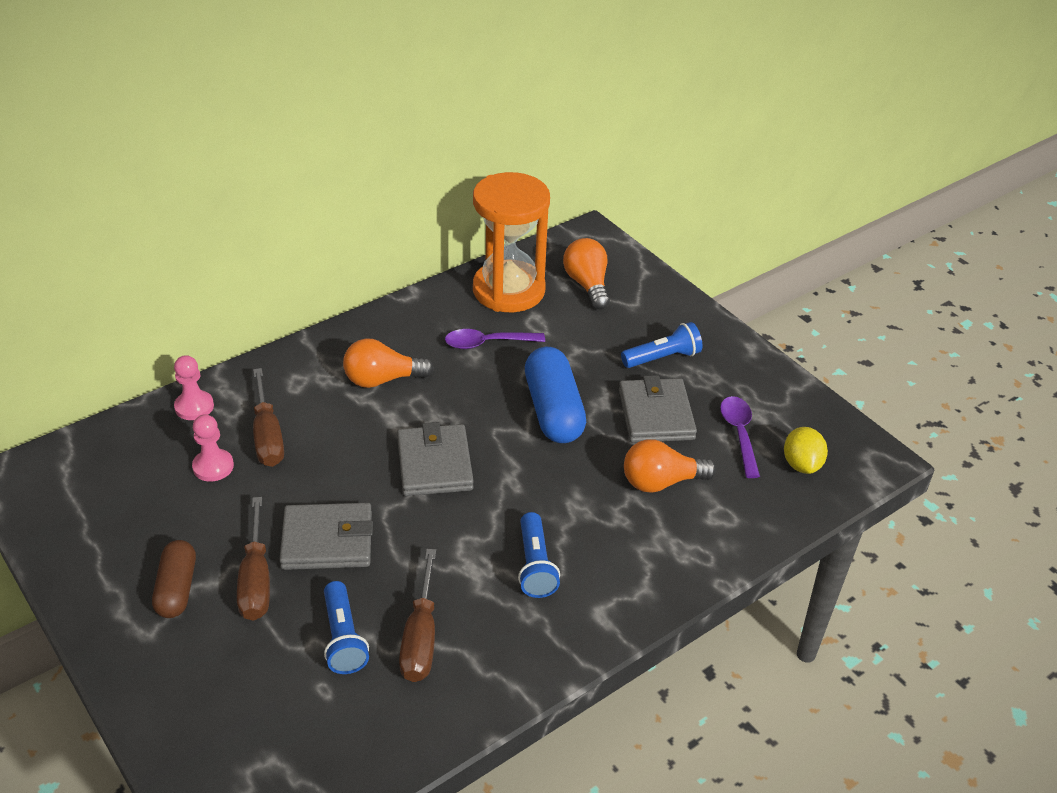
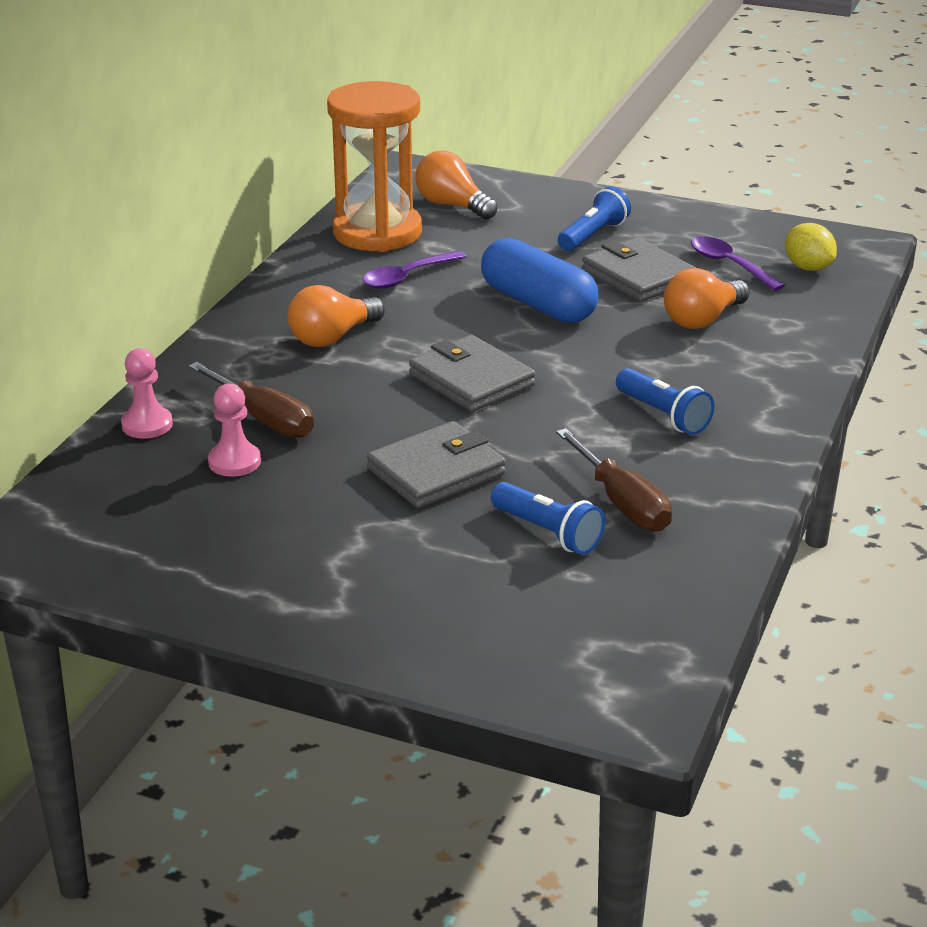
camera: 30 degrees left, 10 degrees down
(177, 589) = (323, 564): brown capsule -> none
(256, 579) = (399, 526): brown screwdriver -> none

